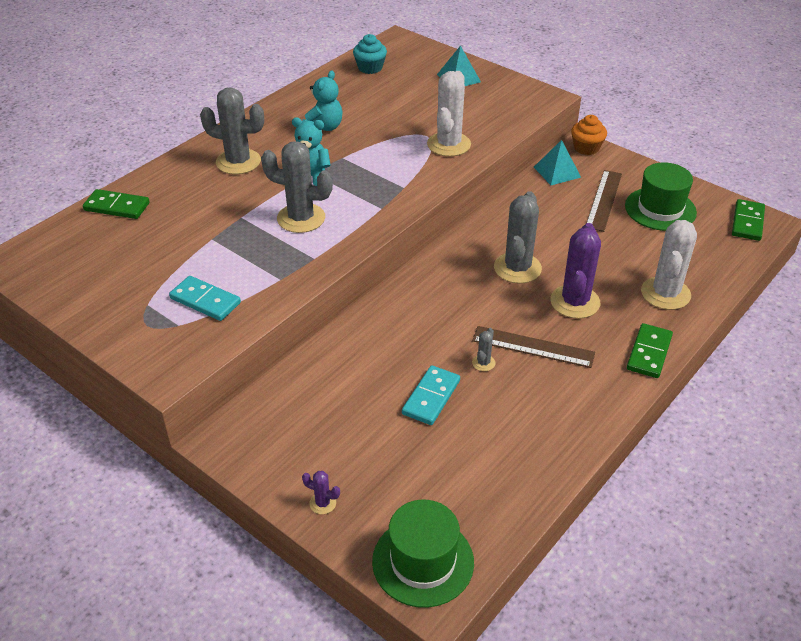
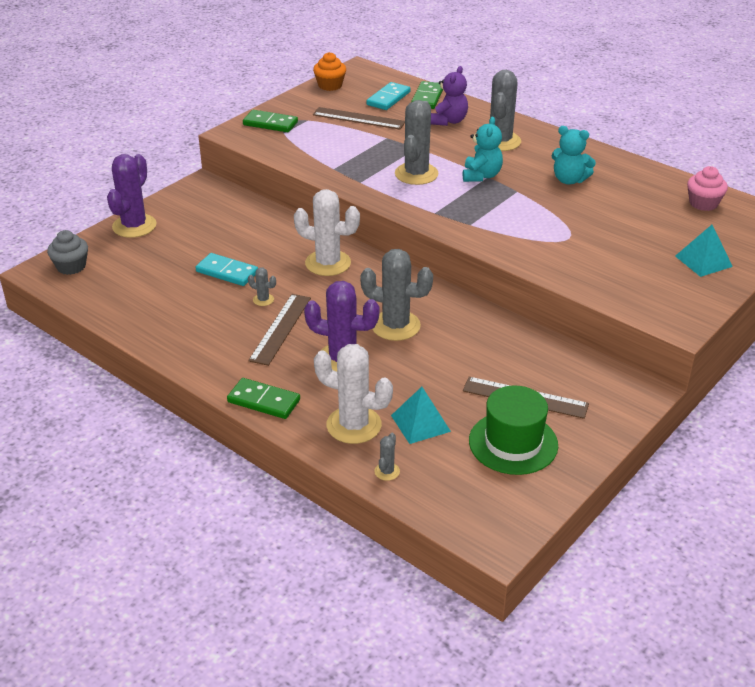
camera: 90 degrees right, 5 degrees down
(156, 260) = (358, 118): none -> brown ruler
(182, 193) = (449, 121): none -> purple teddy bear
(205, 301) = (309, 140): turquoise domino -> turquoise domino (388, 98)
(322, 503) = (134, 226): purple cactus -> purple cactus, size x2.27
(370, 68) = (703, 203): turquoise cupcake -> pink cupcake
(423, 561) = (71, 266): green hat -> grey cupcake
(449, 144) = (553, 251): white cactus -> white cactus (328, 263)
(557, 172) = (578, 365): turquoise pyramid -> turquoise pyramid (420, 423)
(586, 148) = (638, 394): orange cupcake -> orange cupcake (330, 85)
(716, 274) = (387, 471): none -> grey cactus
(747, 222) = (495, 520): green domino -> green domino (270, 123)

